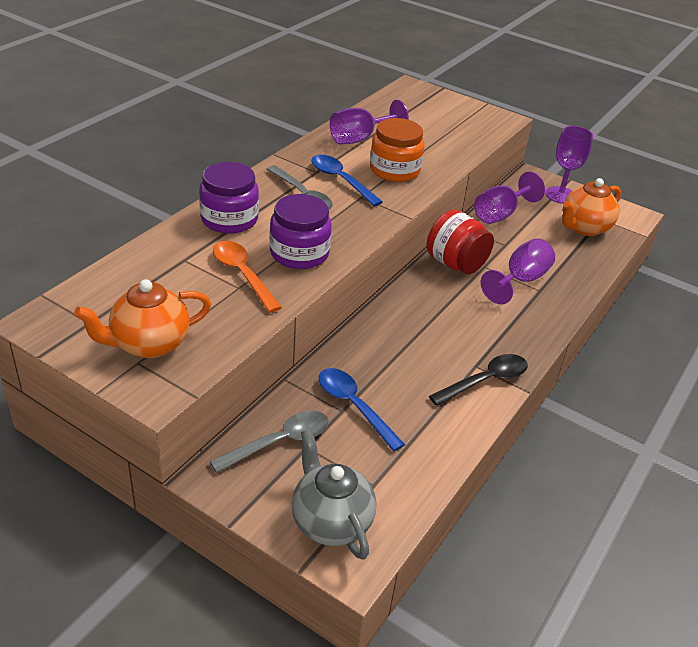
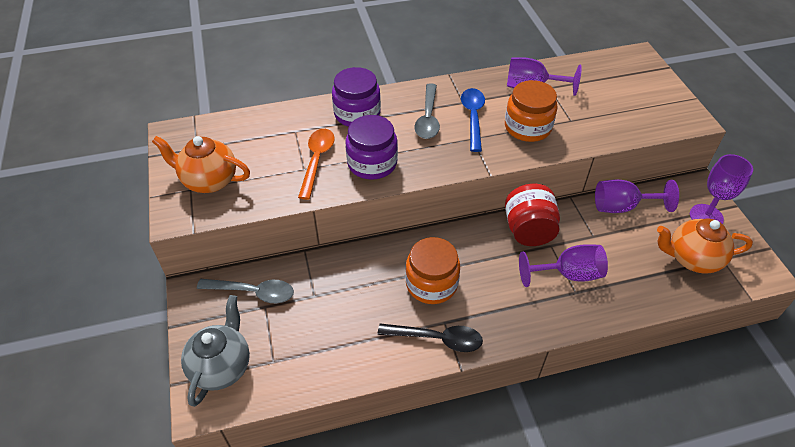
camera: 45 degrees right, 10 degrees up
(354, 406) = (324, 298): blue spoon -> none
(430, 343) = (431, 284): none -> orange jar

